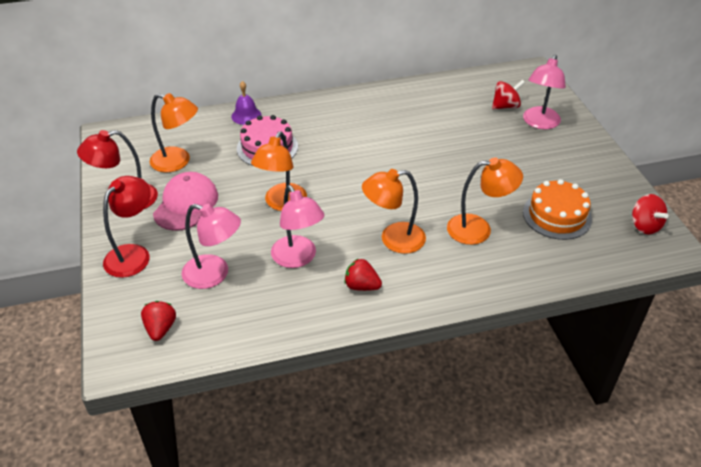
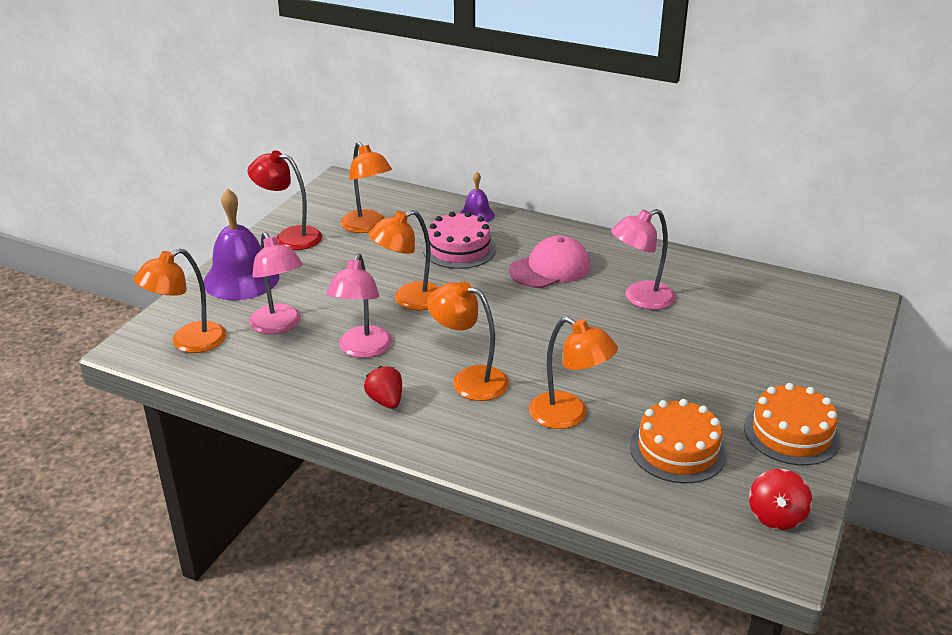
camera: 40 degrees right, 10 degrees down
(133, 254) = (241, 279): red lamp -> purple bell
(160, 328) = (188, 342): red strawberry -> orange lamp
(186, 204) = (329, 262): pink cap -> pink cap (550, 268)
(505, 106) = (771, 321): red spinning top -> none
(539, 123) = (790, 355): pink lamp -> pink lamp (640, 299)
(594, 171) = (791, 433): none -> orange cake

